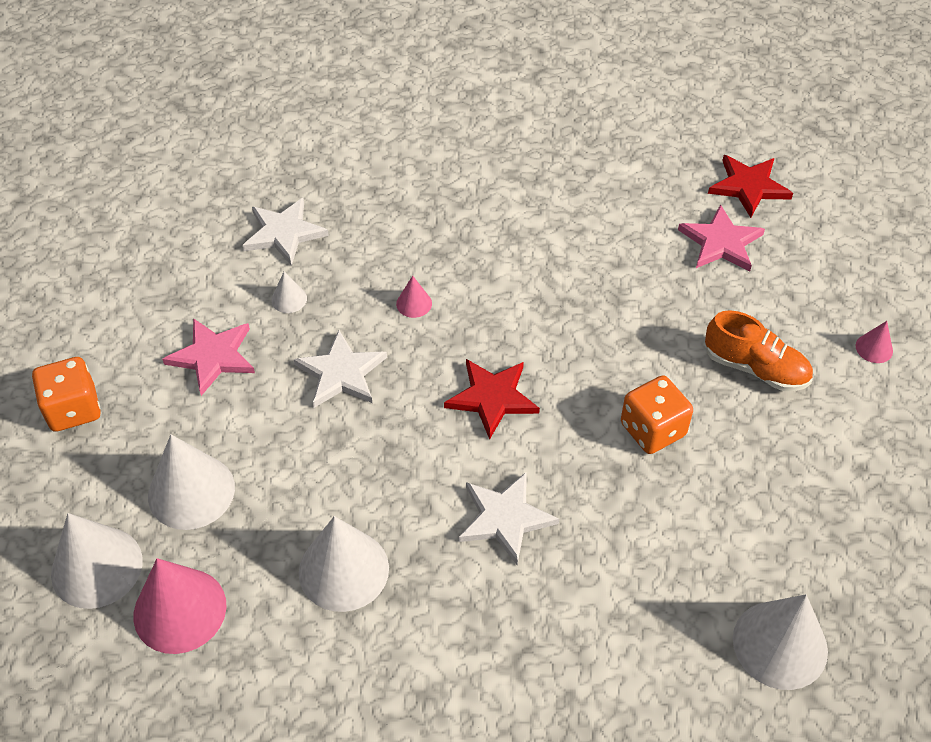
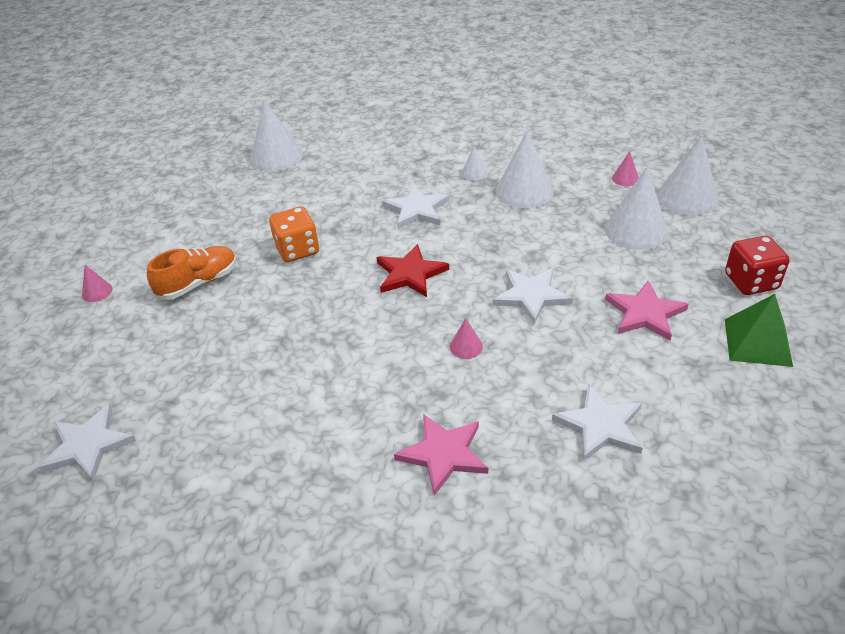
camera: 170 degrees left, 10 degrees down
(73, 409) = (751, 282): orange dice -> red dice
(102, 327) = (757, 342): none -> green pyramid
(180, 610) = (625, 178): pink cone -> pink cone, size x0.46
(289, 299) = (584, 357): white cone -> white cone (474, 173)
(720, 242) = (158, 386): pink star -> pink star (443, 454)
(749, 186) = (88, 445): red star -> white star
(755, 368) = (198, 283): orange shoe -> orange shoe turned 105 degrees clockwise

